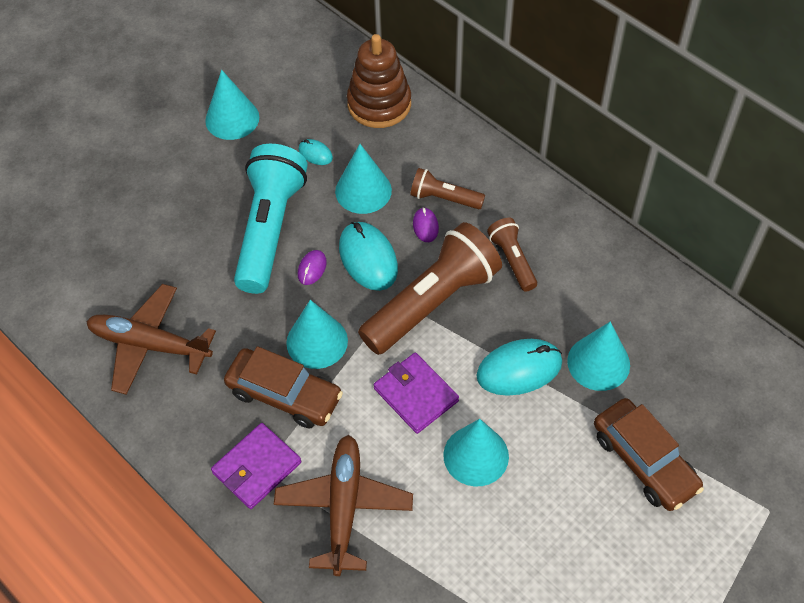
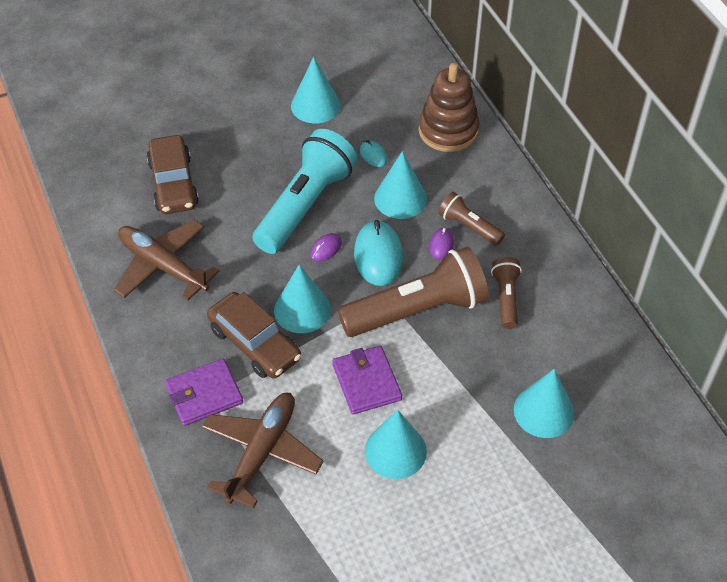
camera: 20 degrees right, 5 degrees down
(519, 369) = (468, 392): turquoise mouse -> none
(644, 461) = (546, 510): brown car -> brown car (173, 184)

